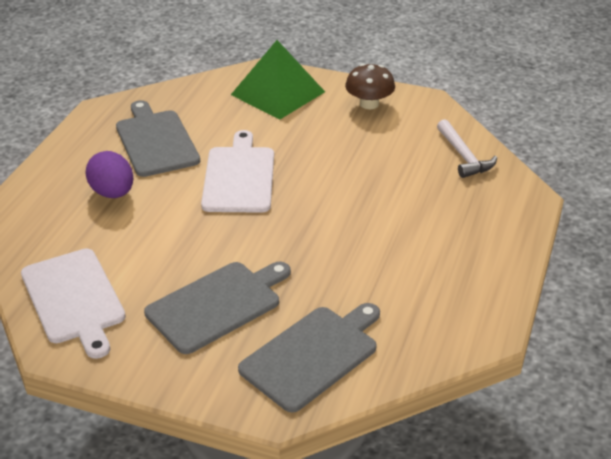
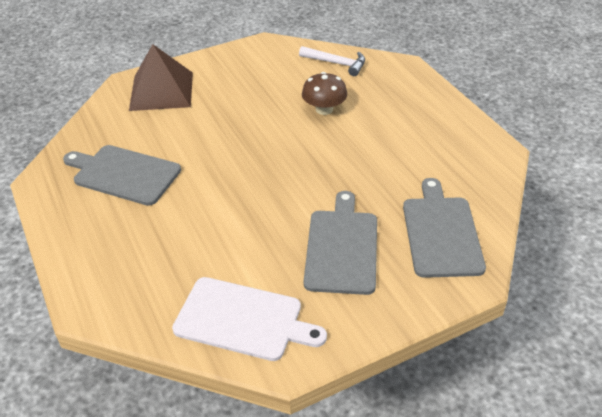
camera: 45 degrees left, 5 degrees up
(112, 193) = (150, 229): purple egg -> none
(239, 177) = (223, 159): white cutting board -> none
(278, 93) = (161, 91): green pyramid -> brown pyramid
(369, 104) = (233, 64): brown mushroom -> brown mushroom (324, 109)

